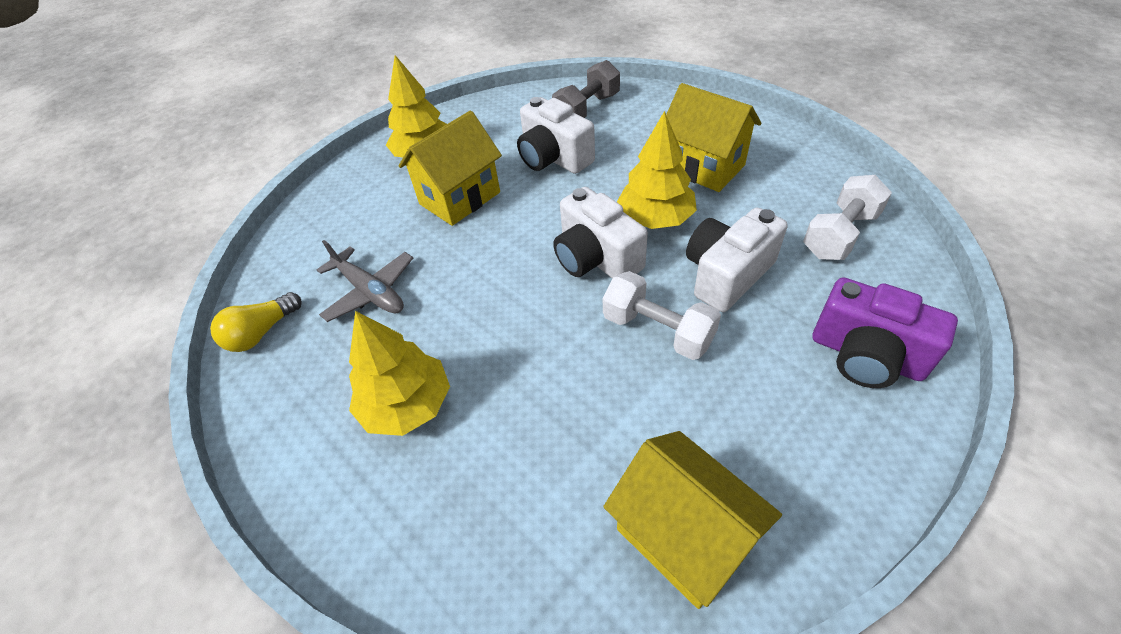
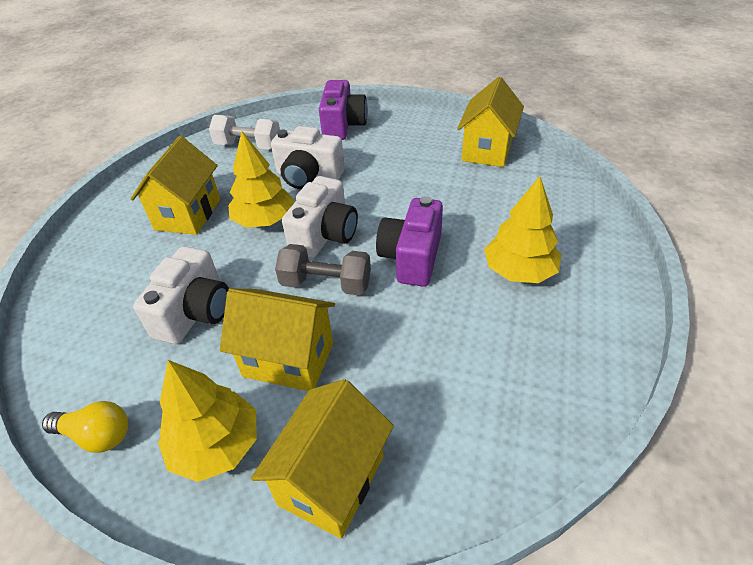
camera: 120 degrees left, 5 degrees down
(261, 333) = (554, 414): yellow light bulb -> yellow light bulb (97, 435)
(350, 197) = (332, 480): none -> yellow house
(370, 292) = (449, 357): grey plane -> none
(506, 316) = (411, 258): none -> purple camera
(587, 109) = (91, 322): grey dumbbell -> grey dumbbell (326, 284)
(658, 330) = (373, 189): white dumbbell -> none

